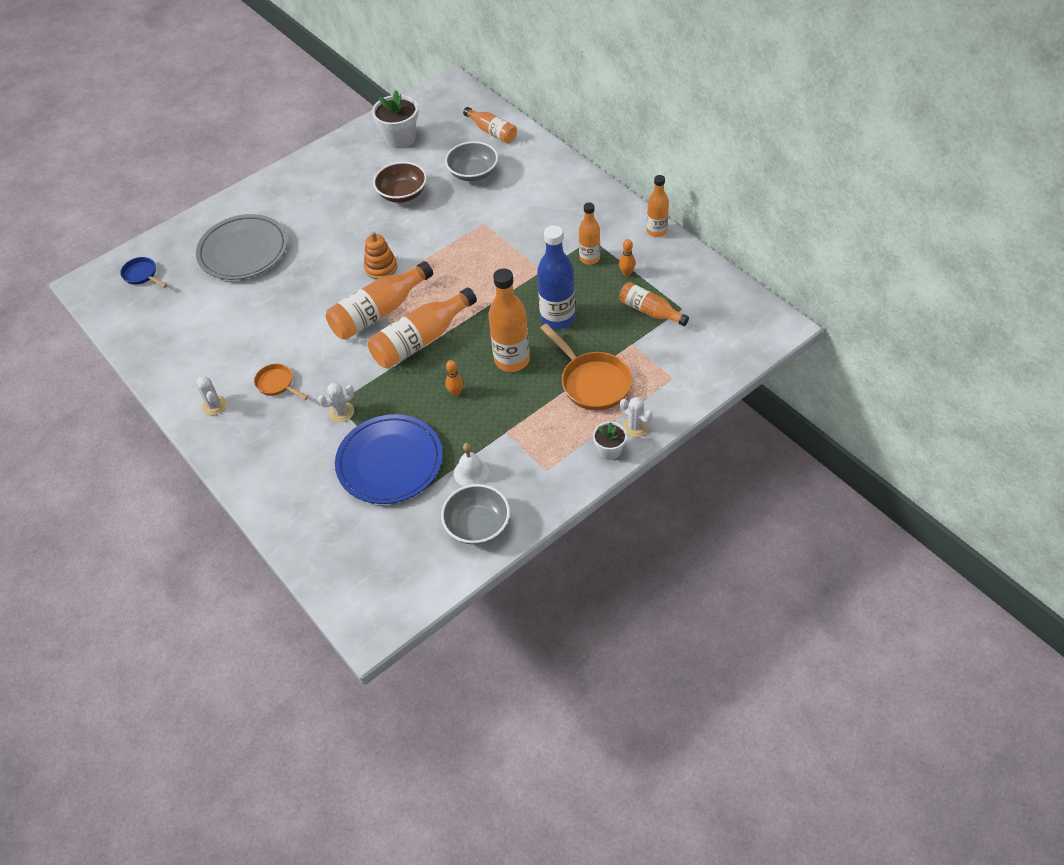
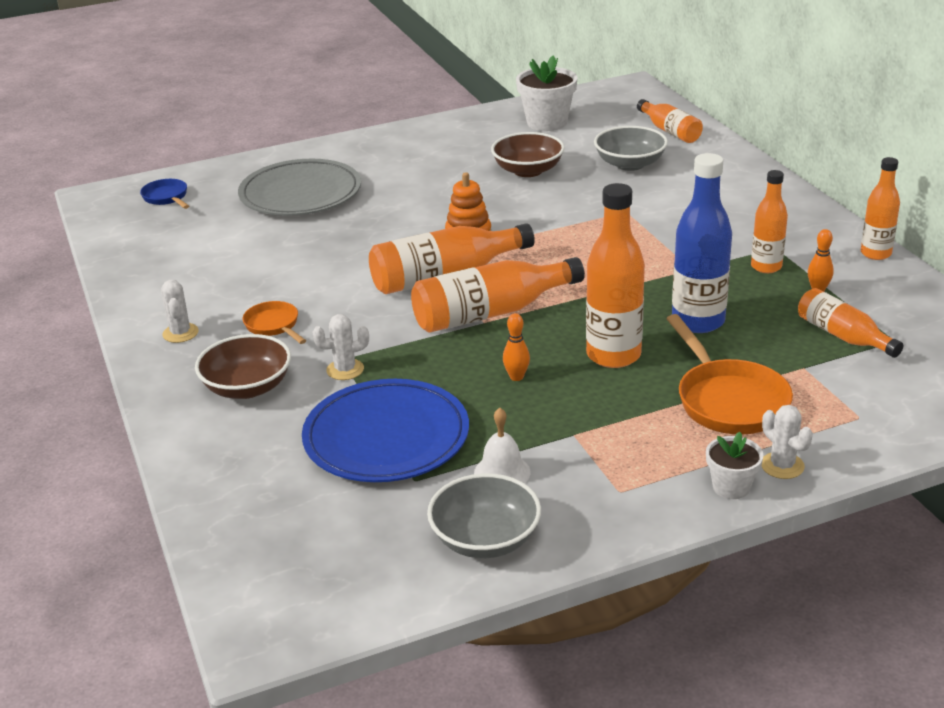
camera: 15 degrees right, 20 degrees down
(282, 442) = (247, 387): none -> brown bowl

